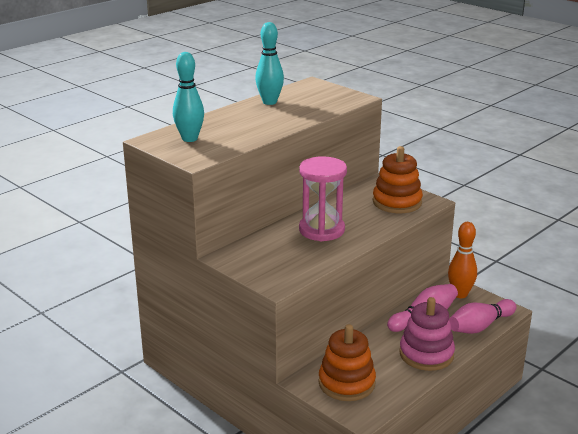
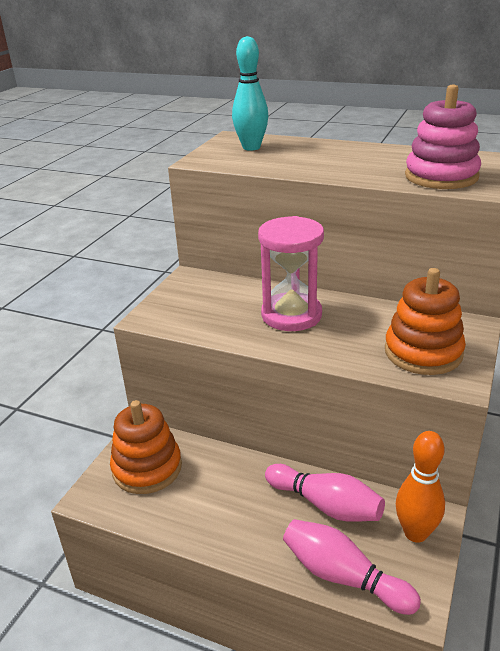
camera: 70 degrees right, 5 degrees up
(269, 102) = (402, 154): turquoise bowling pin -> none
(426, 354) = (239, 528): pink stacking toy -> pink stacking toy (441, 176)

